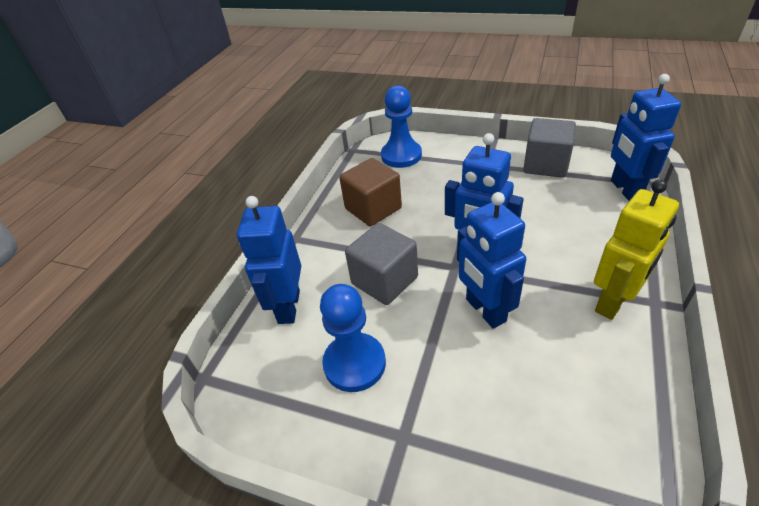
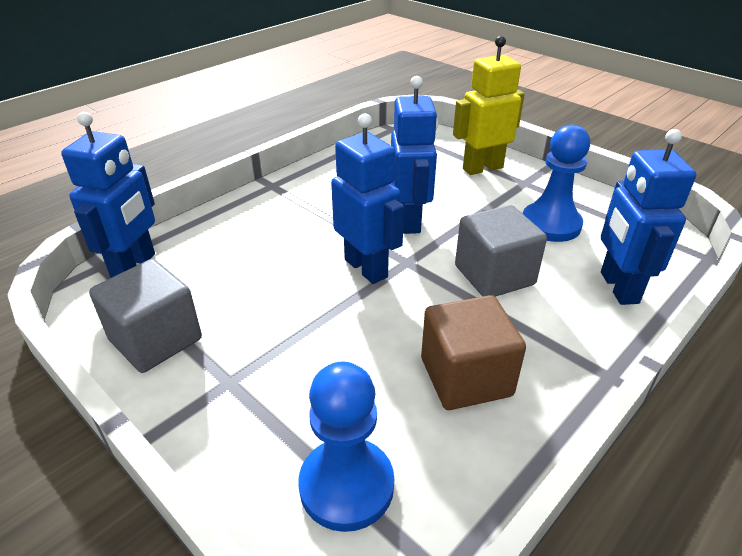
camera: 160 degrees left, 5 degrees down
(288, 307) = (618, 287): blue robot -> blue robot turned 150 degrees clockwise
(613, 302) = (301, 194): yellow robot -> yellow robot (482, 168)

